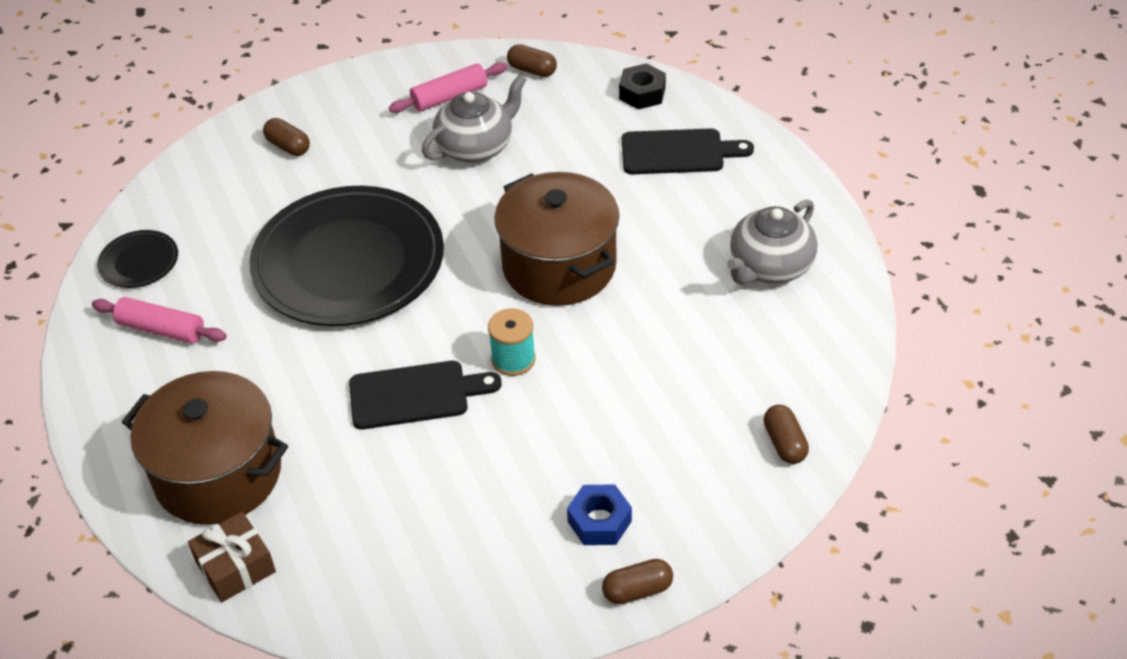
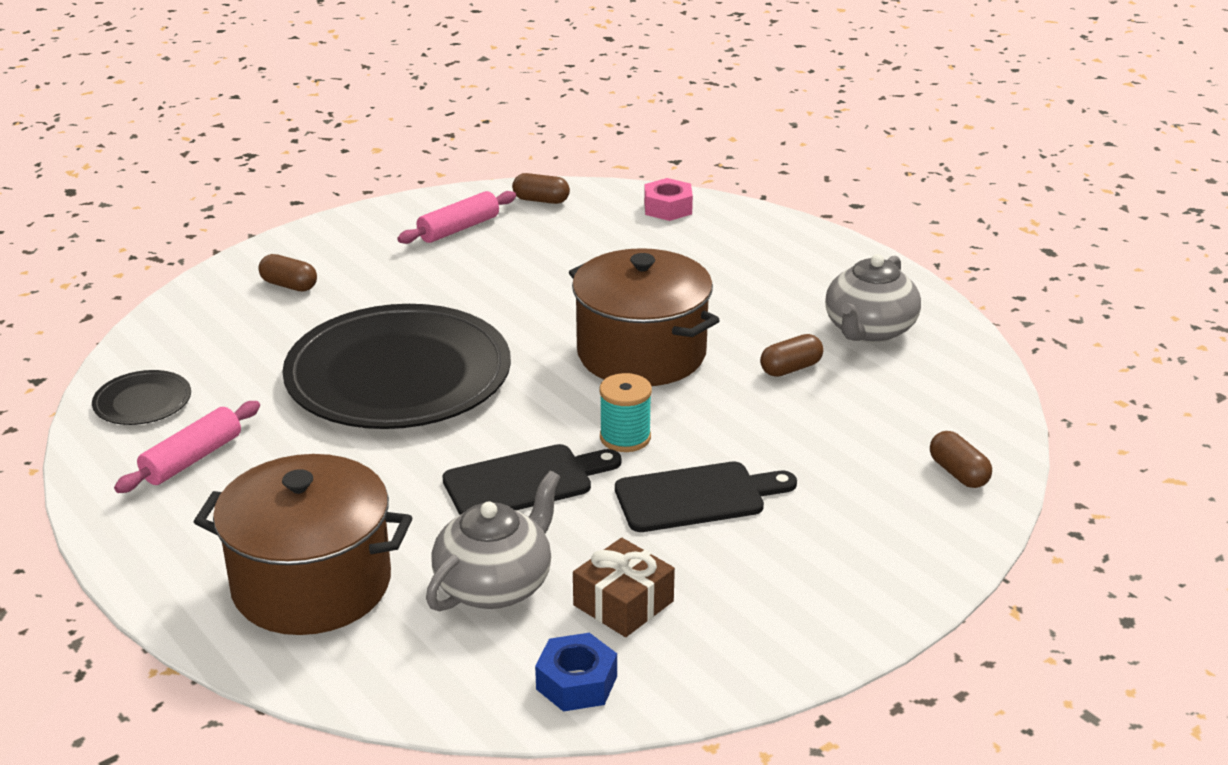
camera: 15 degrees left, 15 degrees down
(161, 329) = (192, 459): pink rolling pin -> pink rolling pin turned 60 degrees counterclockwise
(235, 566) = (366, 670): brown gift -> brown gift (623, 603)
(476, 147) = (505, 266): grey teapot -> grey teapot (495, 585)
(599, 521) = (788, 567): blue nut -> blue nut (576, 683)
(637, 590) = (860, 624): brown capsule -> brown capsule (791, 368)
(642, 93) = (668, 208): black nut -> pink nut
(678, 152) = (728, 250): black cutting board -> black cutting board (697, 497)

